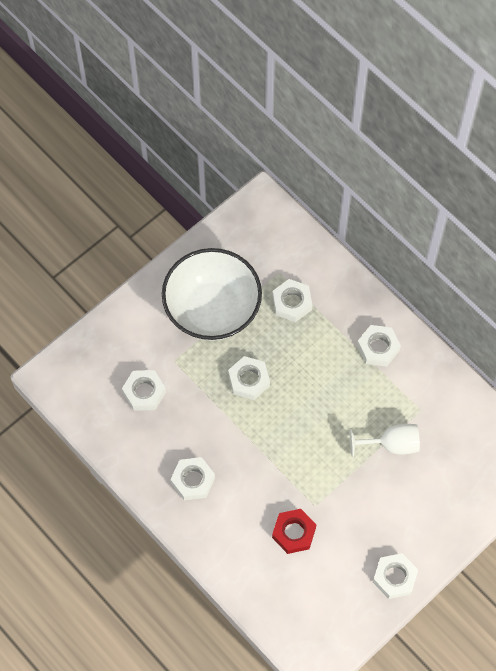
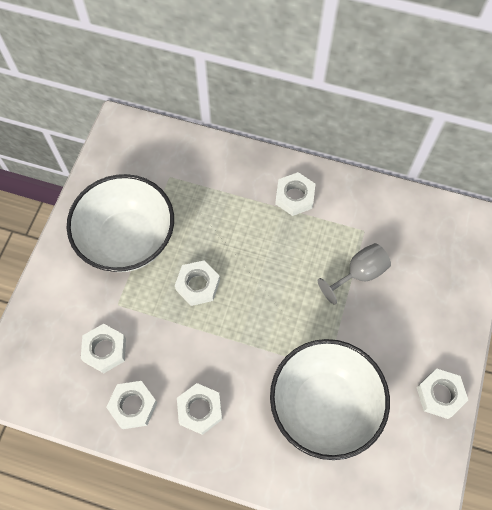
camera: 30 degrees left, 0 degrees up
(292, 303) = (196, 197): white nut -> white nut (133, 406)
(293, 533) = (324, 406): red nut -> white bowl
(391, 444) = (359, 274): white goblet -> grey goblet

